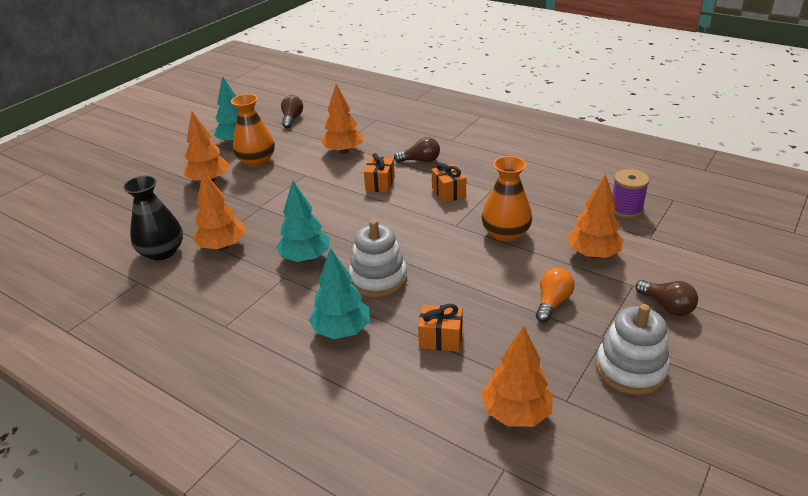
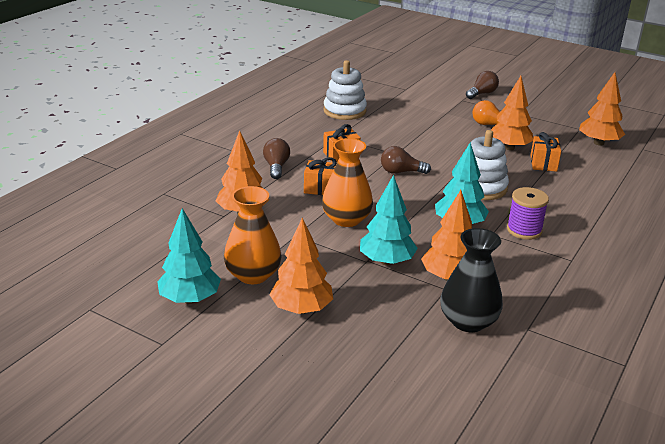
camera: 95 degrees left, 5 degrees down
(292, 119) = (132, 256): brown light bulb -> brown light bulb (401, 172)
(341, 330) = (552, 202): turquoise tree -> turquoise tree (387, 261)
(505, 233) = (406, 134): orange vase -> orange vase (346, 219)
(592, 254) = (429, 108): orange tree -> orange tree (509, 148)
(626, 209) = (369, 91): purple spool -> purple spool (524, 230)
(630, 369) = (544, 109): white stacking toy -> white stacking toy (344, 111)

